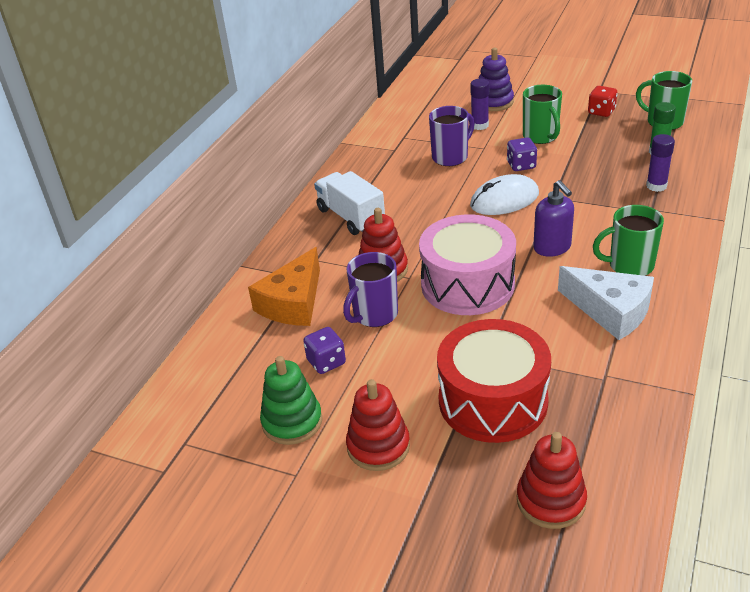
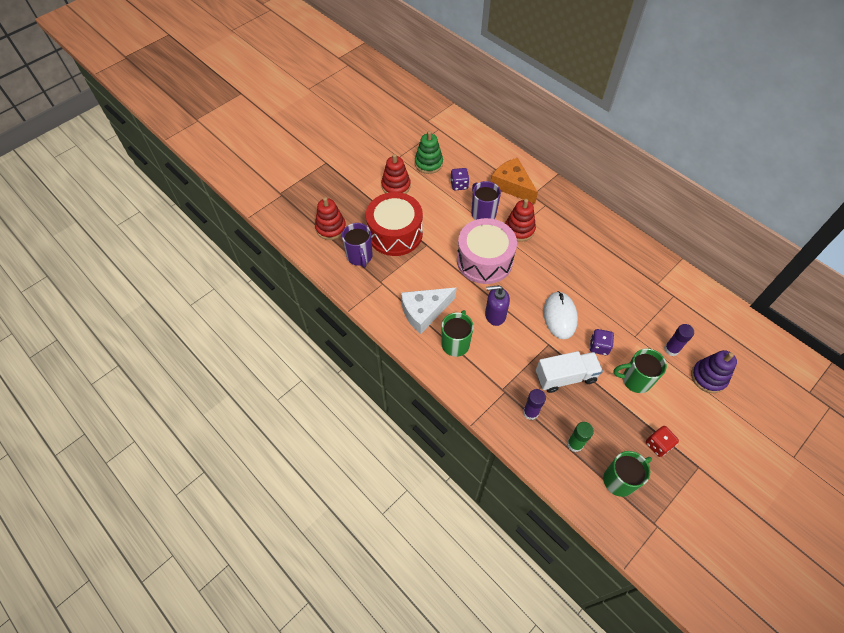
camera: 110 degrees right, 20 degrees up
(351, 217) = (581, 233): white truck -> white truck (565, 377)
(451, 157) = (630, 311): purple mug -> purple mug (359, 256)

